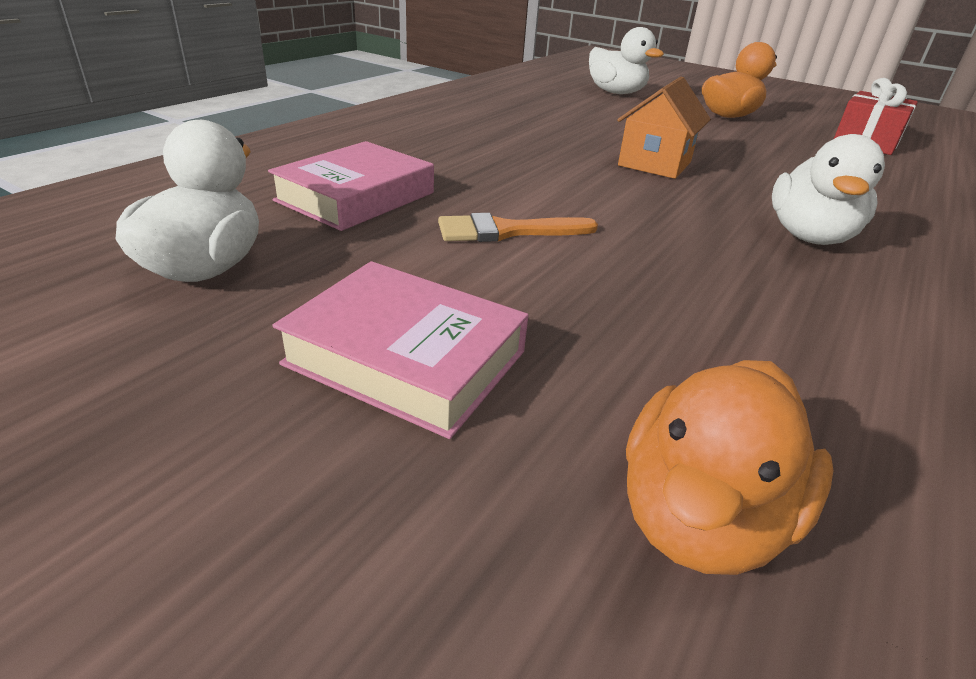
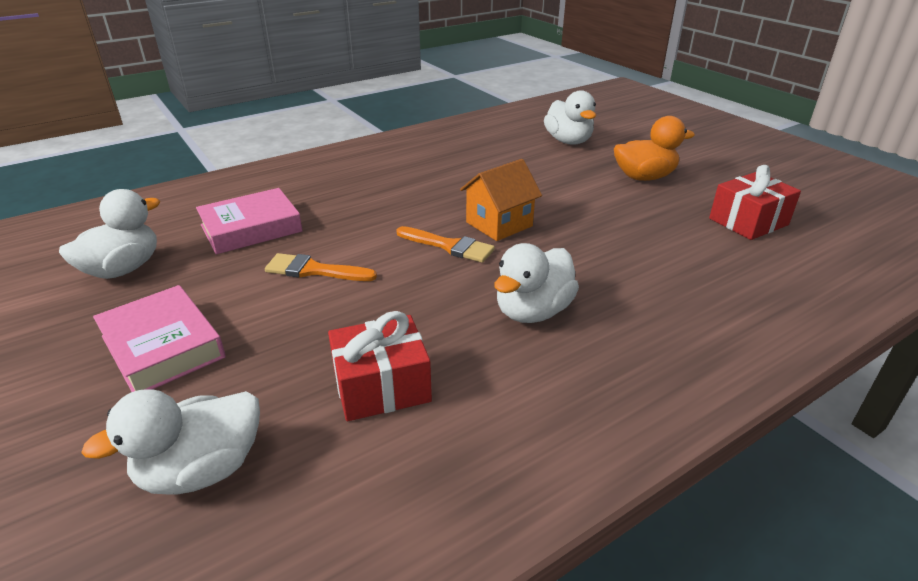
camera: 25 degrees right, 0 degrees up
(633, 188) = (449, 246): none -> orange brush
(700, 517) = (202, 470): orange duck -> white duck
(773, 342) = (381, 386): none -> red gift

